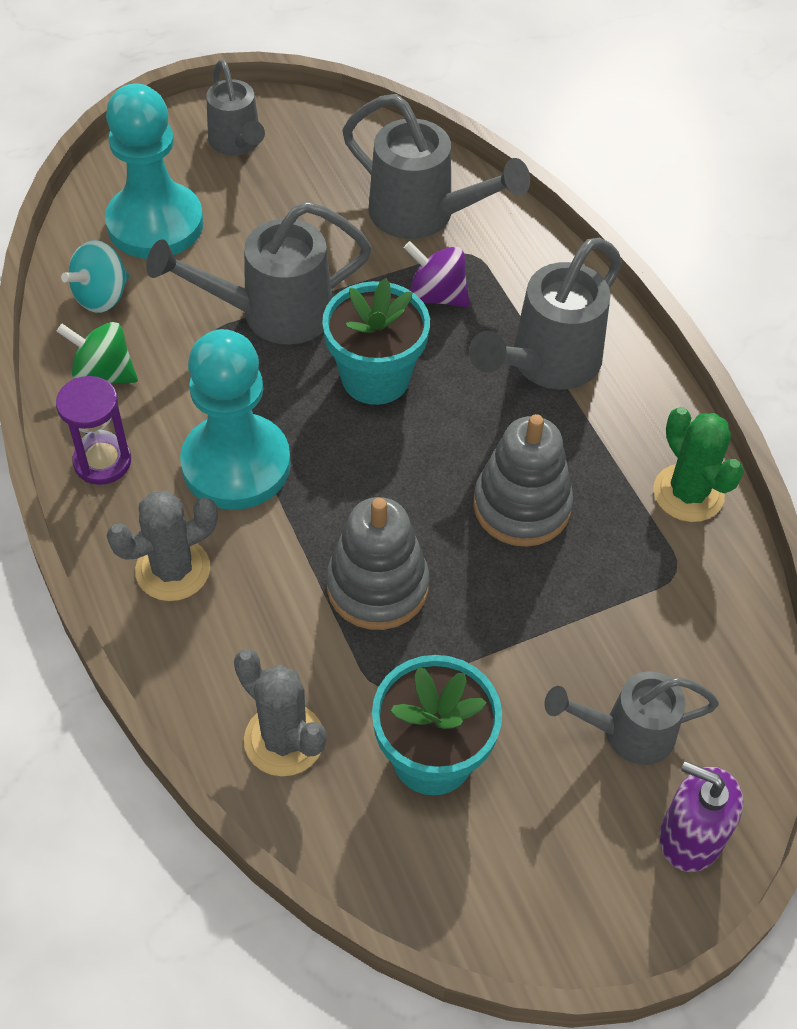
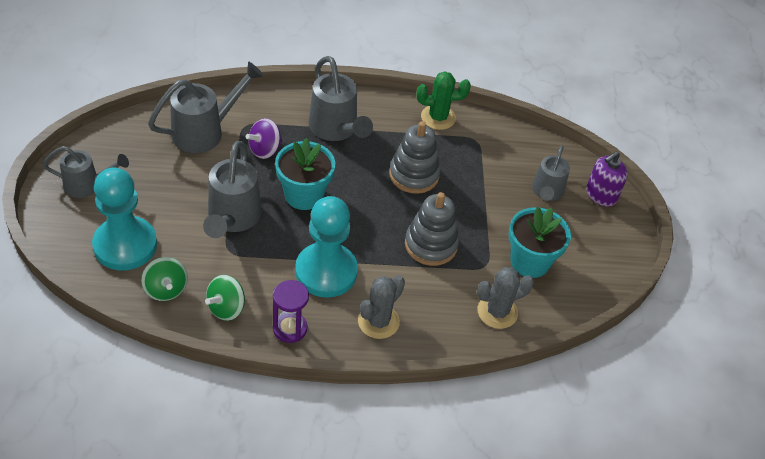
camera: 70 degrees left, 5 degrees down
(101, 296) = (166, 289): turquoise spinning top -> green spinning top
(173, 570) = (378, 321): grey cactus -> grey cactus turned 45 degrees clockwise

